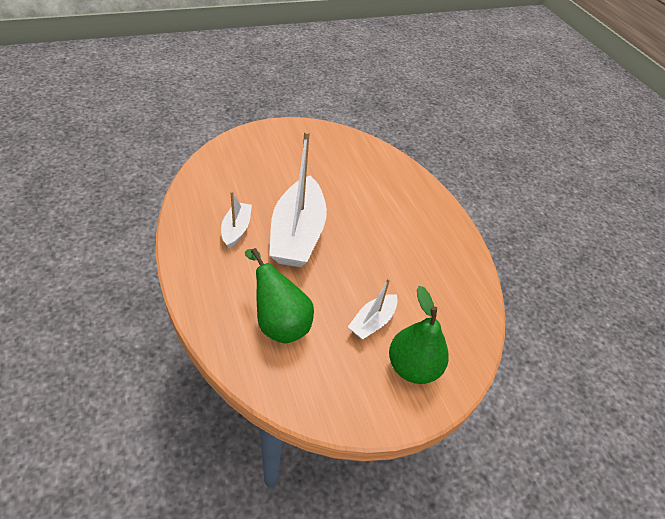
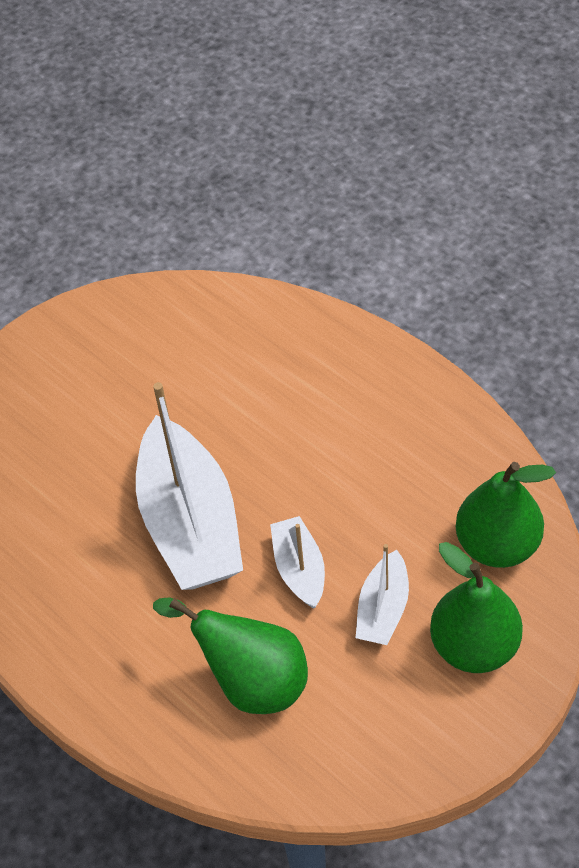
camera: 15 degrees left, 5 degrees up
(236, 229) = (91, 566): white boat -> white boat (299, 569)
(454, 321) = (497, 545): none -> green pear

